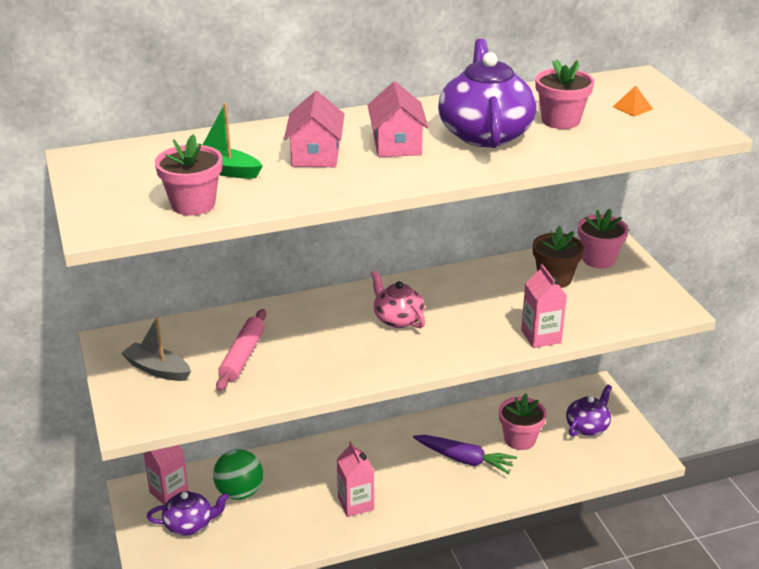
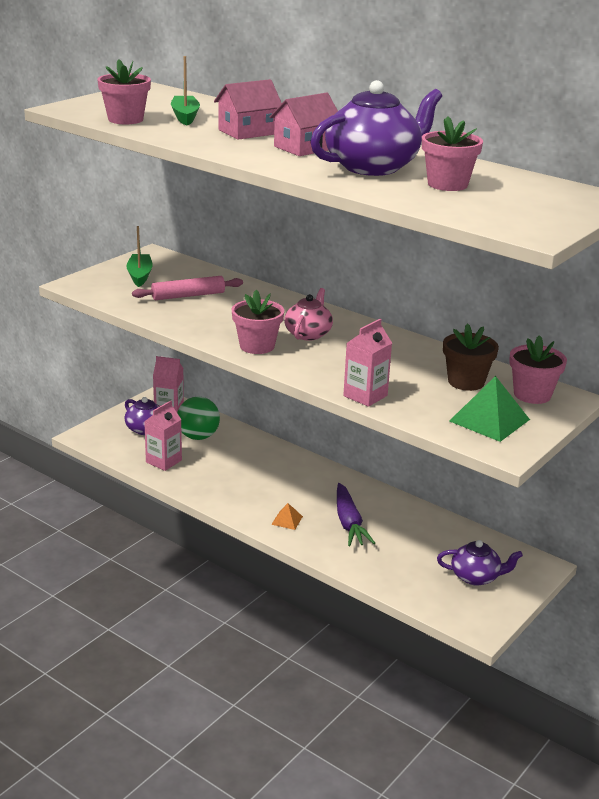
camera: 55 degrees right, 5 degrees down
(157, 369) = (139, 275): grey boat -> green boat
(355, 504) = (239, 489): pink carton -> pink carton (163, 461)
(520, 439) = (410, 543): pink flower pot -> pink flower pot (257, 346)
(625, 295) = (489, 420): none -> green pyramid
(632, 108) = (527, 203): orange pyramid -> orange pyramid (287, 520)

